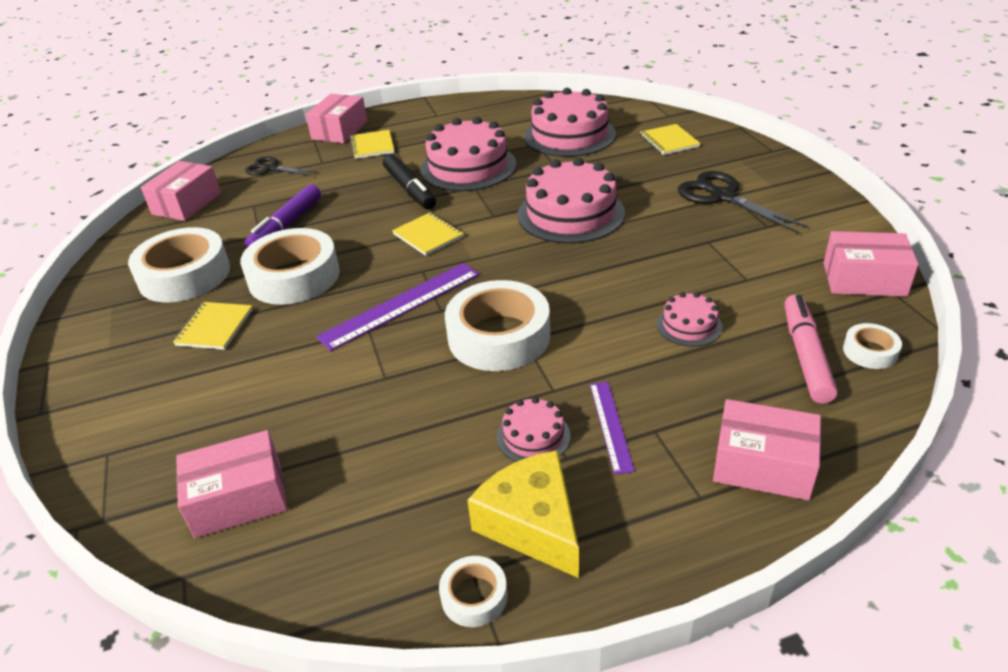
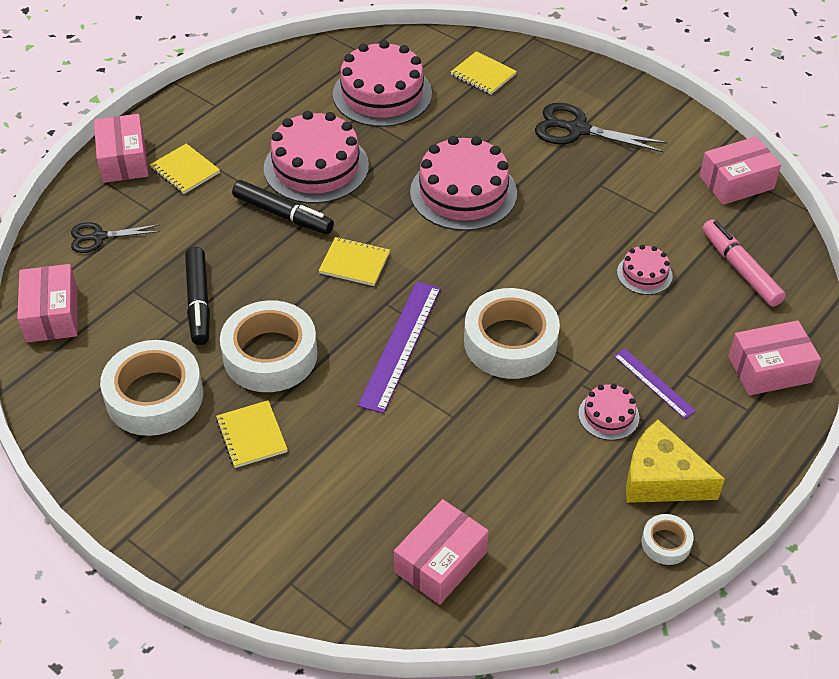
camera: 35 degrees left, 10 degrees up
(286, 226) = (199, 302): purple marker -> black marker
(870, 351) = (778, 249): white tape -> none

